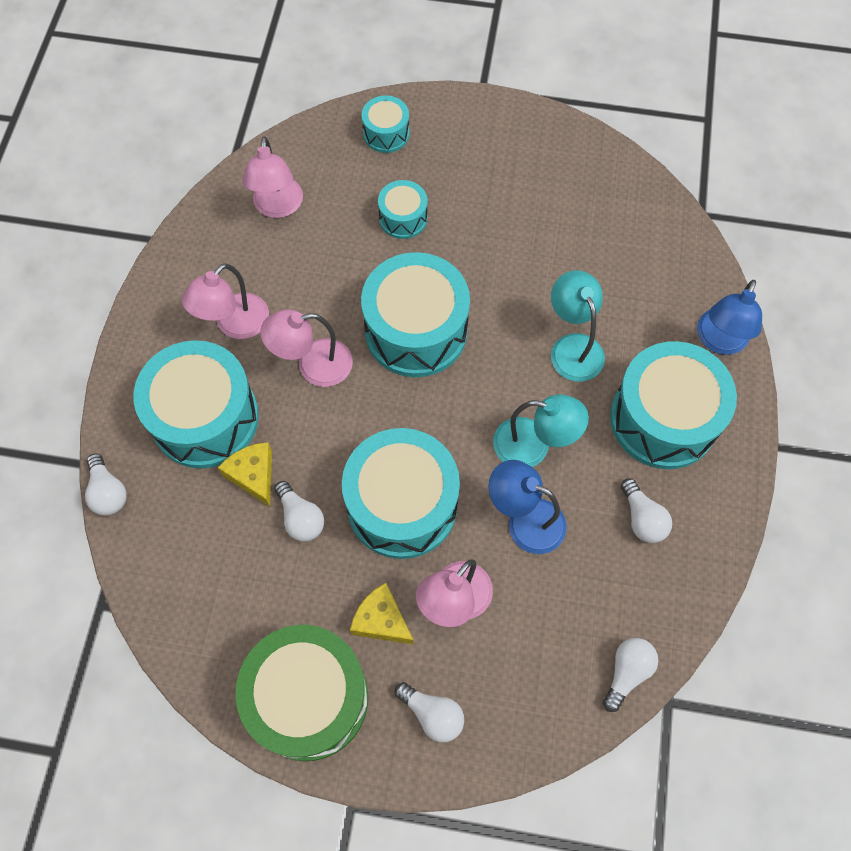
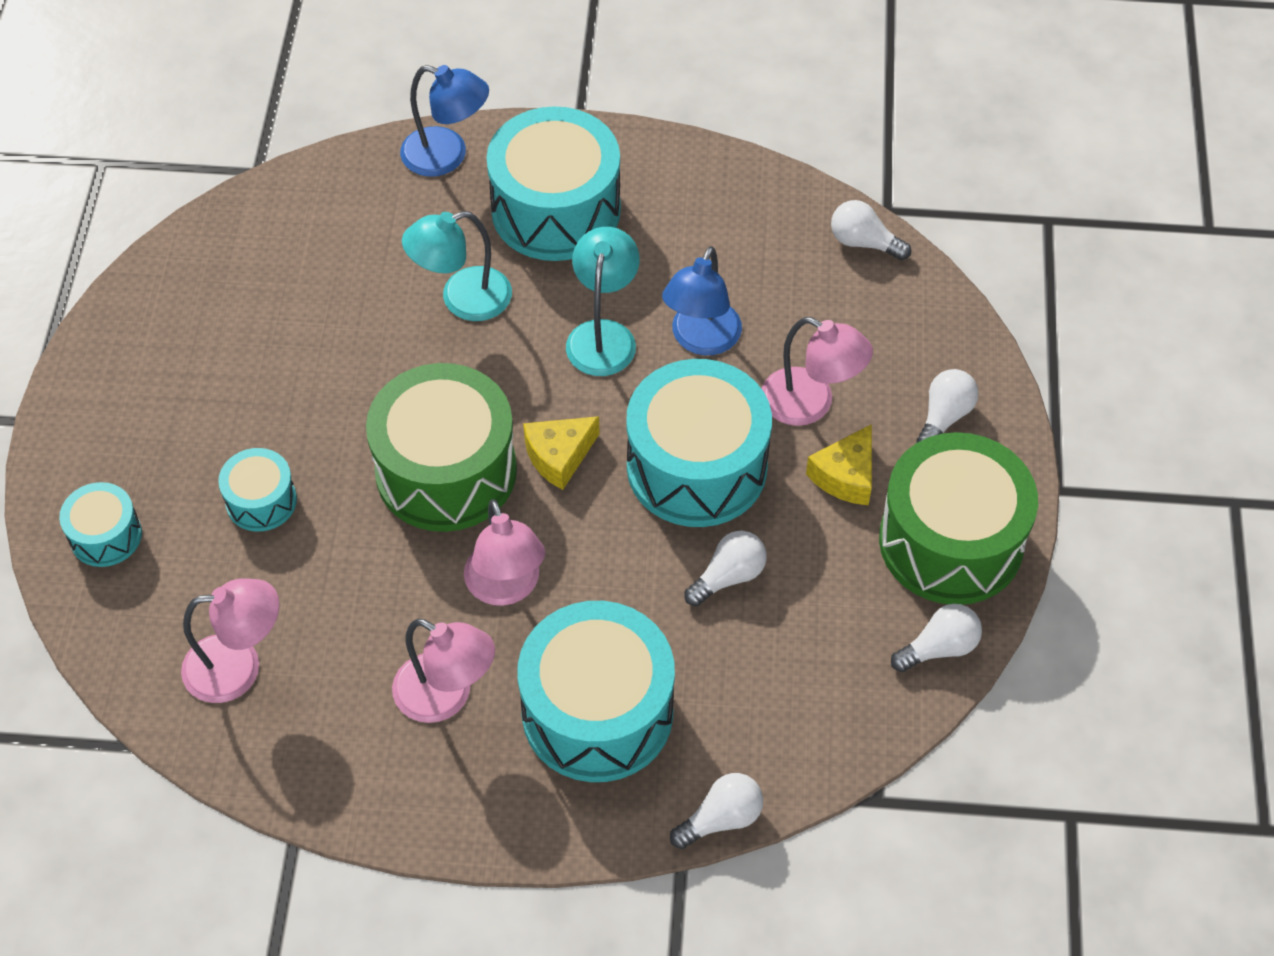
camera: 95 degrees left, 10 degrees down
(253, 475) = (676, 639): yellow cheese -> yellow cheese (559, 456)
(416, 331) = (446, 471): turquoise drum -> green drum
(642, 518) = (684, 229): white light bulb -> white light bulb (939, 648)

